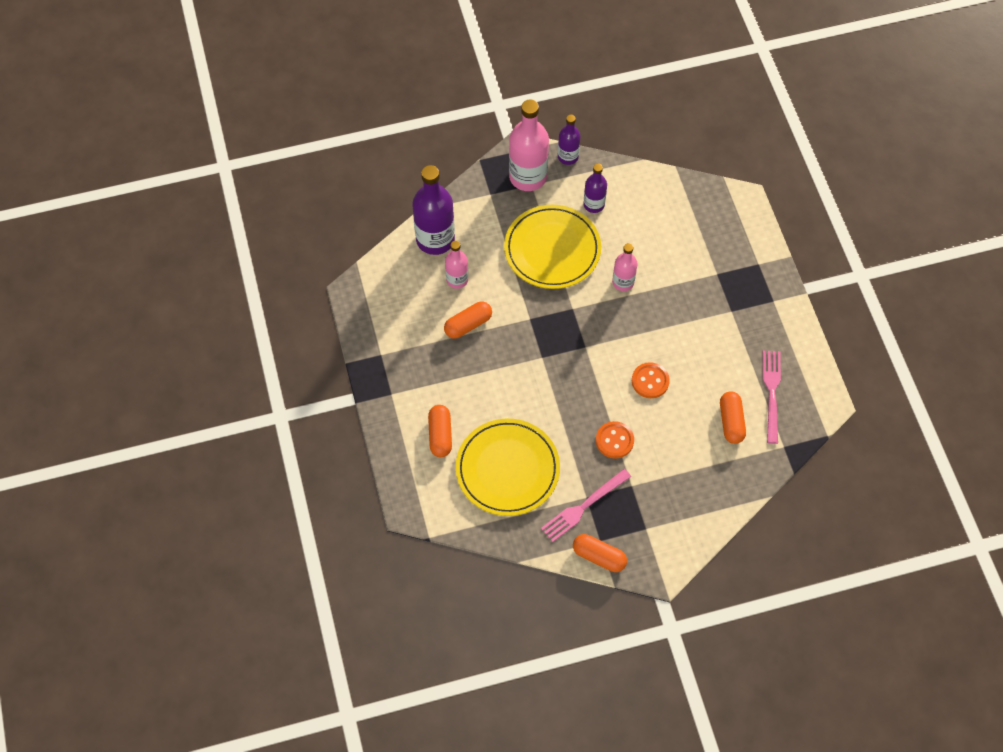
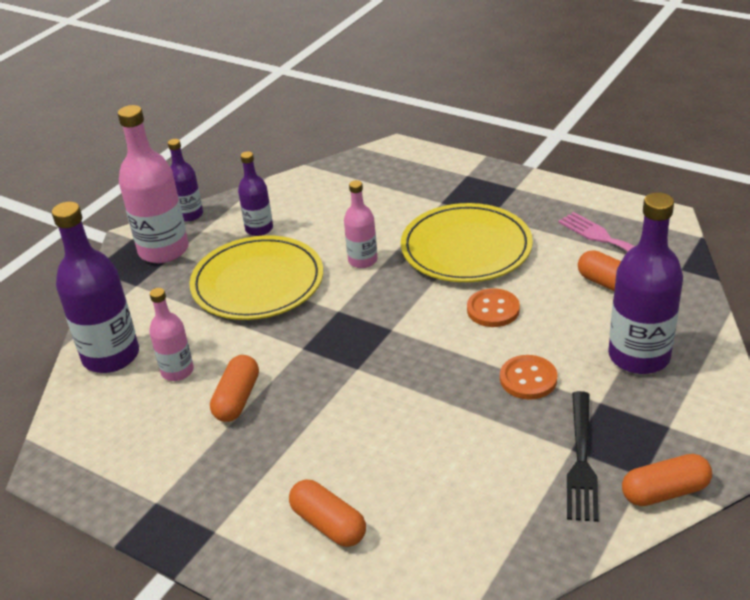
camera: 40 degrees left, 25 degrees down
(507, 469) = (452, 493): yellow plate -> yellow plate (466, 248)
(583, 507) = (581, 461): pink fork -> black fork
(685, 478) = (639, 356): none -> purple bottle

